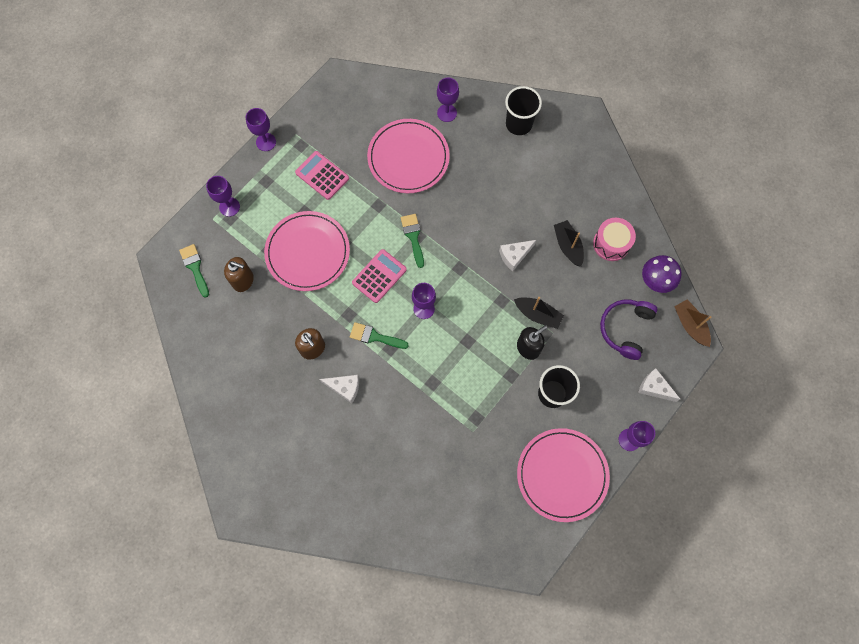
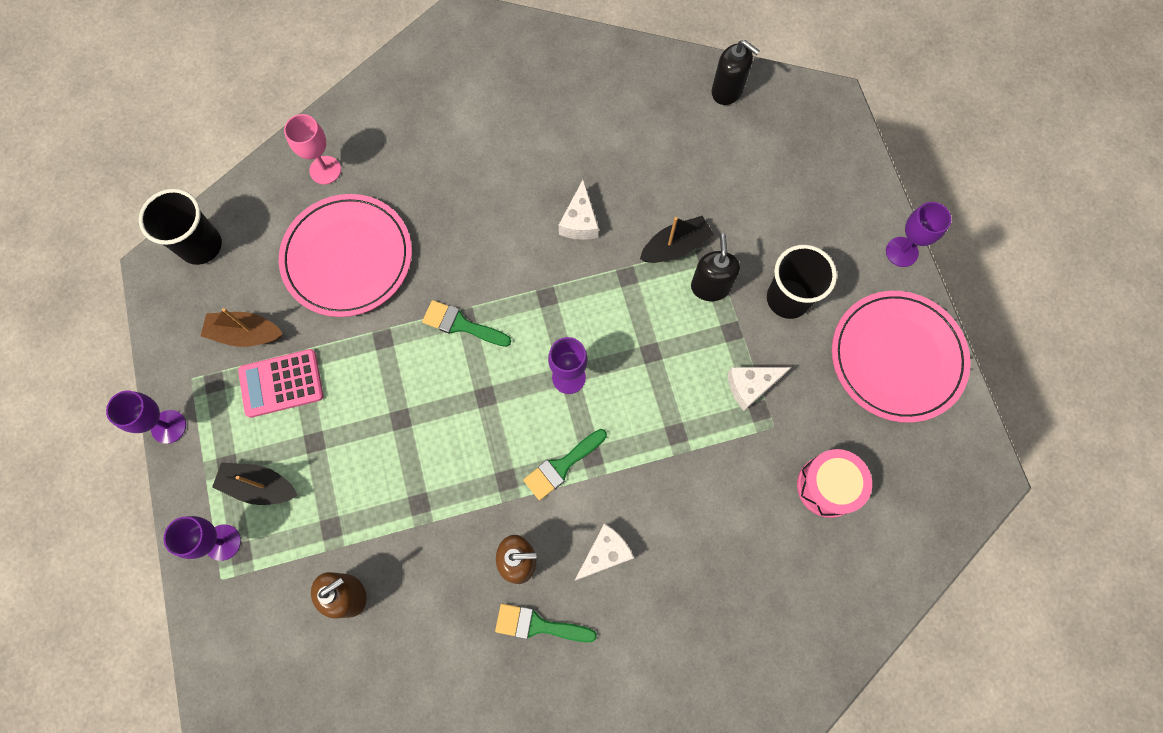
camera: 55 degrees left, 0 degrees up
(195, 267) = (274, 654): green brush -> green brush (538, 625)
(307, 252) = (376, 476): pink plate -> none
(379, 276) = (482, 404): pink calculator -> none
(447, 113) = (325, 170): purple goblet -> pink goblet
(518, 124) = (411, 99): black cup -> black cup (201, 245)
(568, 246) = (613, 153): black boat -> black boat (259, 486)
(611, 243) = (646, 105): pink drum -> pink drum (827, 486)
(625, 329) = (762, 163): purple headphones -> none
(654, 388) = (856, 181): white cheese -> white cheese (750, 386)
(655, 281) = (727, 91): purple mushroom -> black soap dispenser
(690, 325) = (806, 92): brown boat -> brown boat (245, 334)

